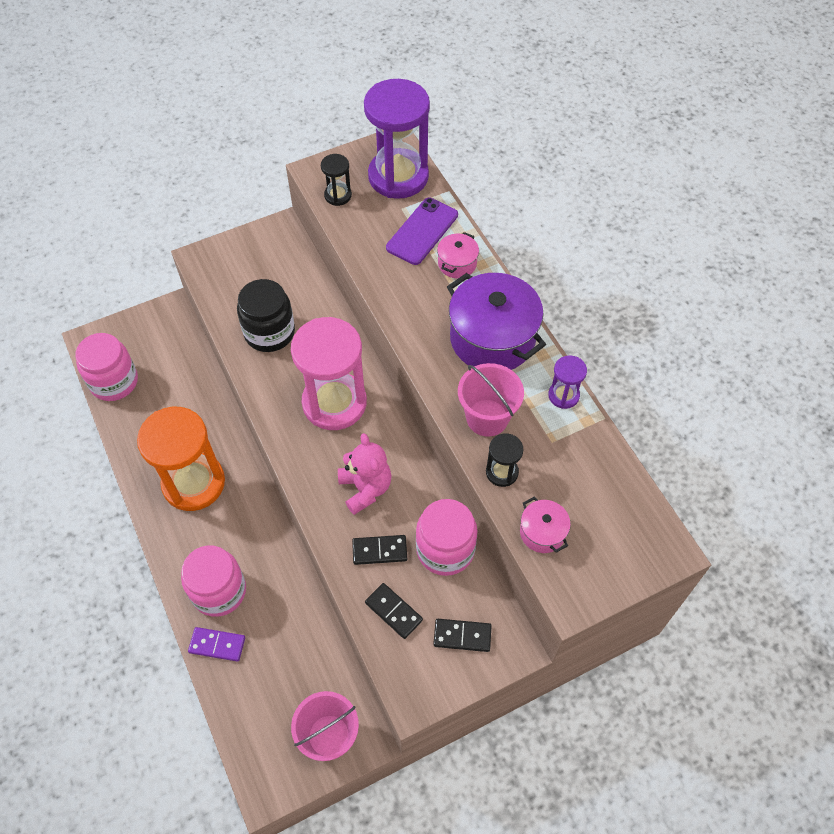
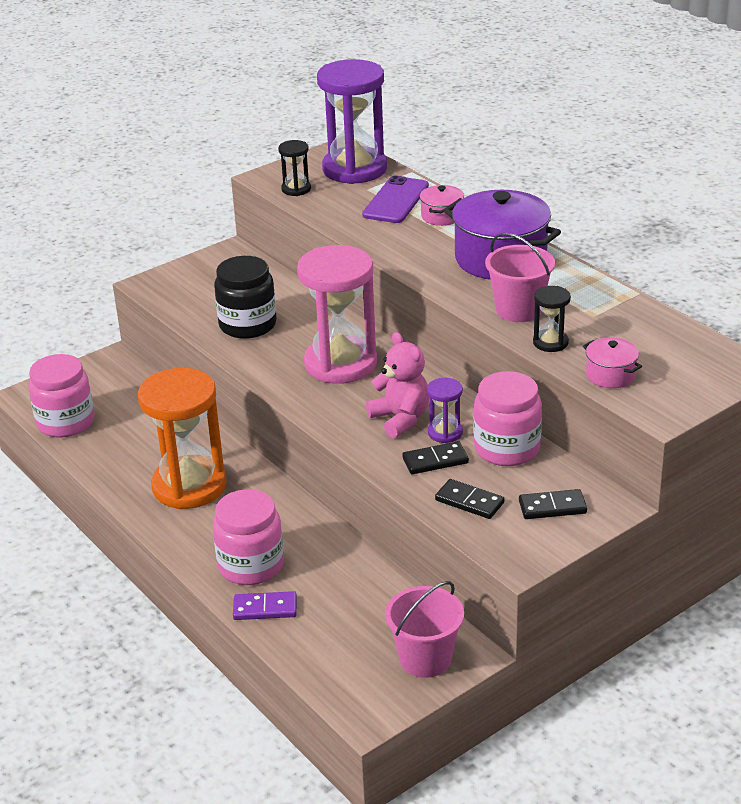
camera: 10 degrees left, 25 degrees down
(563, 395) = (591, 284): purple hourglass -> purple hourglass (445, 433)

